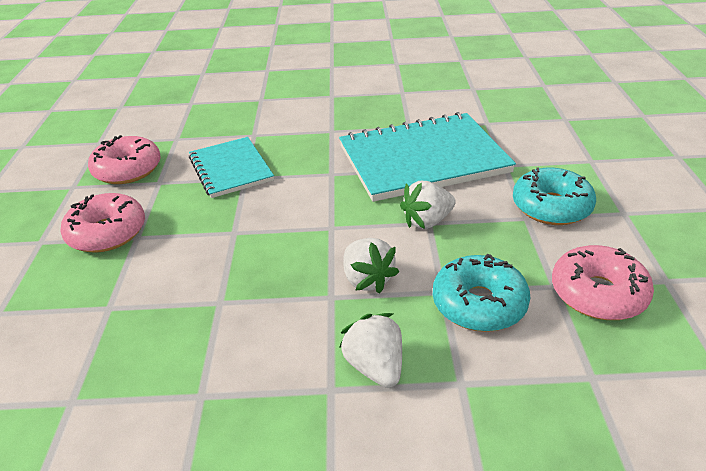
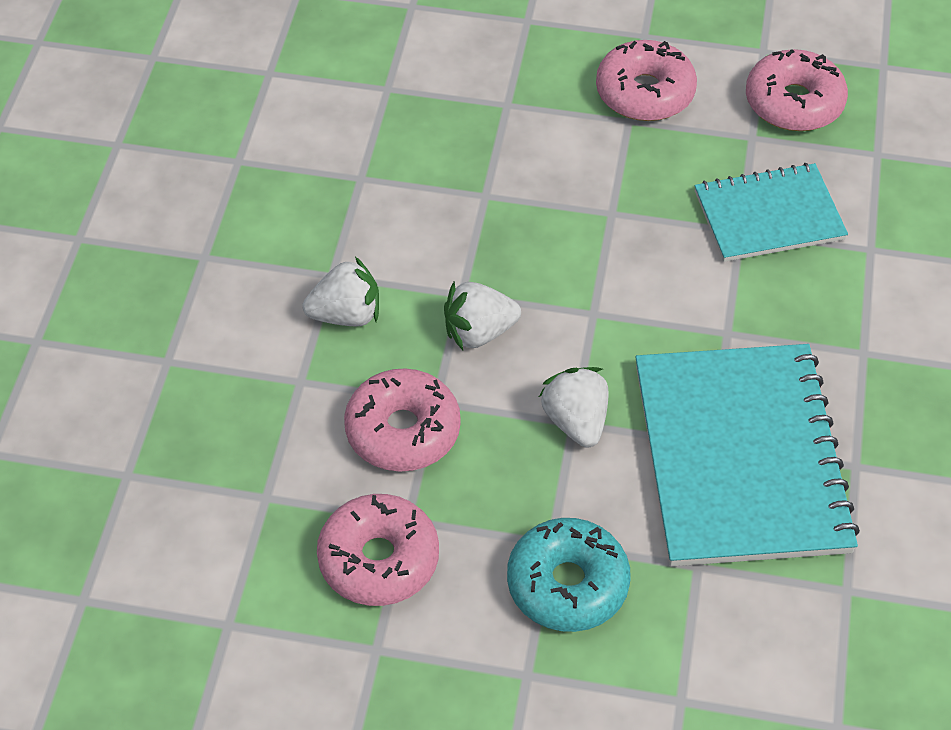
camera: 100 degrees right, 15 degrees up
(479, 304) = (403, 431): turquoise donut -> pink donut

